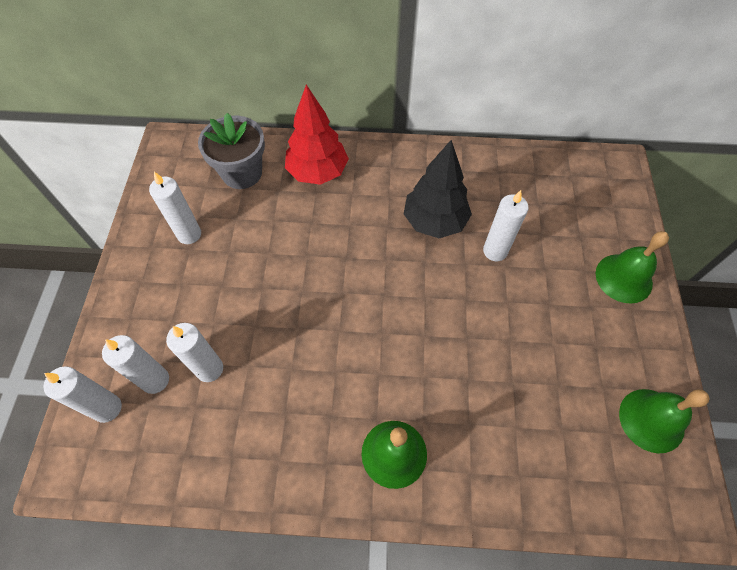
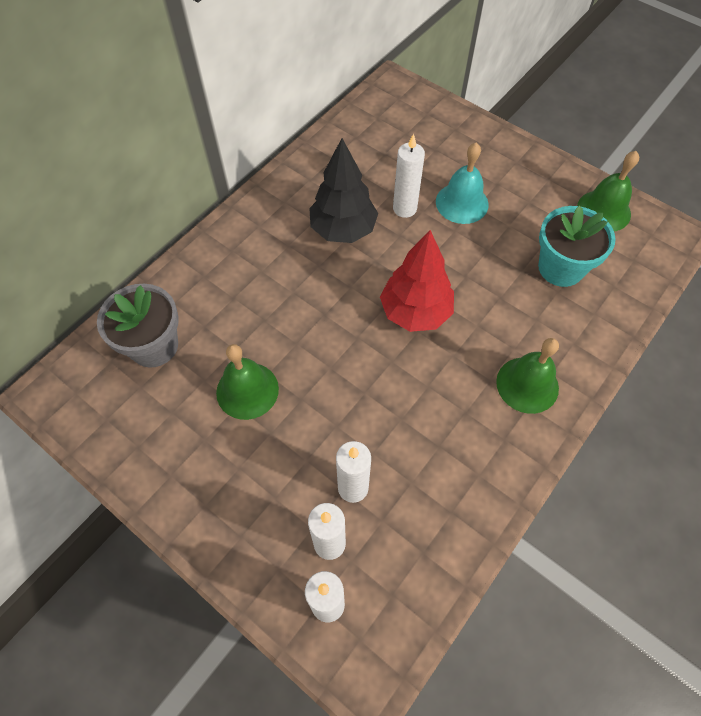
camera: 55 degrees left, 0 degrees up
(189, 234) = (186, 431): white candle -> none
(317, 172) = (213, 283): red tree -> red tree (415, 312)
(542, 290) = (462, 203): none -> turquoise bell
(545, 415) = (560, 268): none -> turquoise flower pot
(623, 278) = (489, 149): green bell -> green bell (247, 390)

